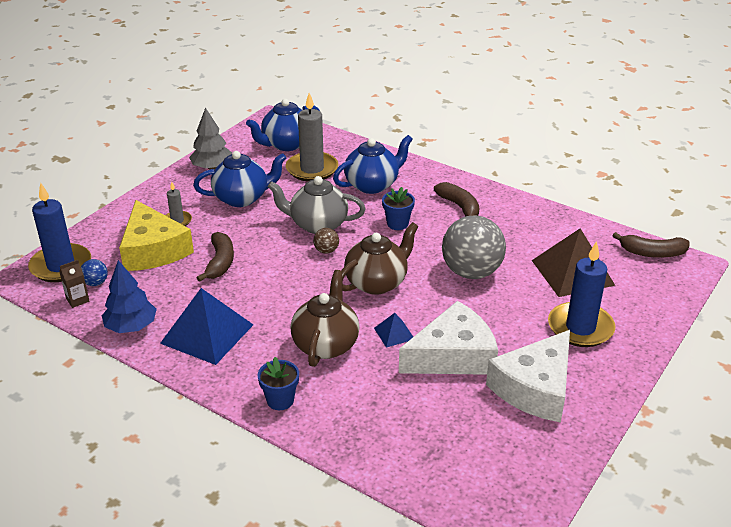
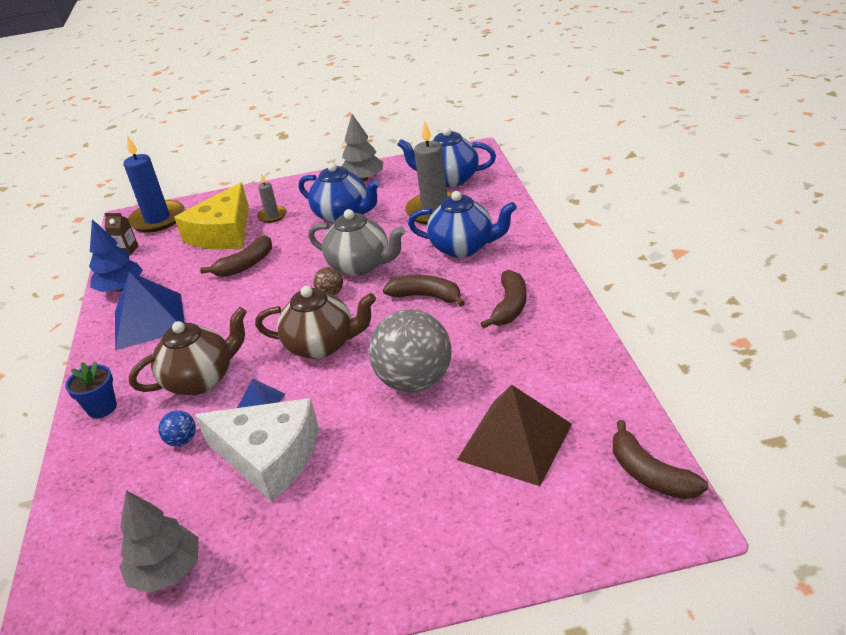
camera: 50 degrees right, 0 degrees up
(95, 283) = (154, 242): blue ball -> blue ball (182, 440)
(317, 225) = (361, 265): grey teapot -> grey teapot turned 150 degrees clockwise
(397, 224) = (426, 296): blue flower pot -> brown banana
(497, 442) = (166, 571): none -> grey tree
(535, 388) = (280, 543): white cheese -> none
(580, 328) = (424, 509): blue candle -> none

